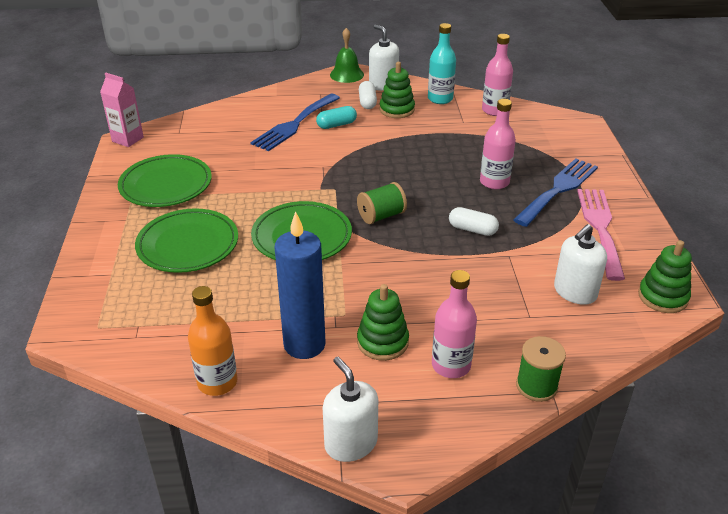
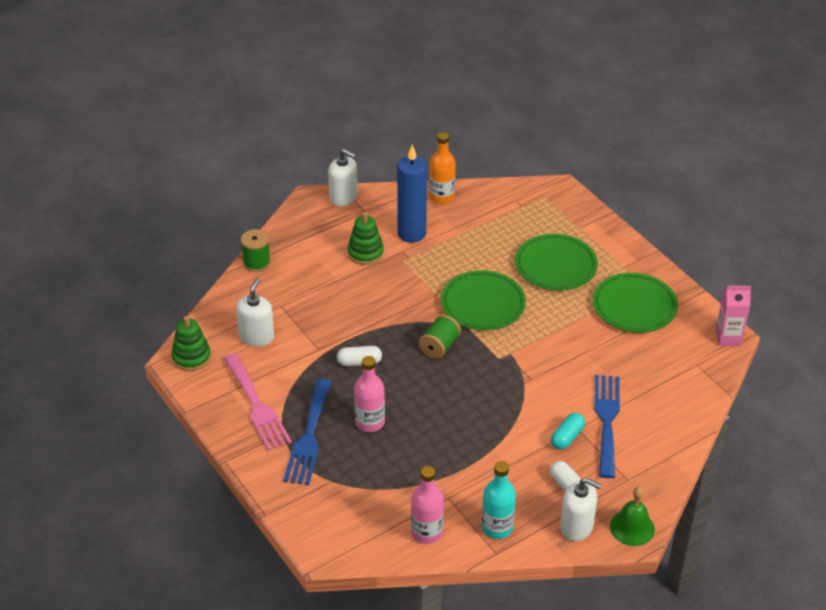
camera: 150 degrees right, 5 degrees up
(397, 110) = (528, 487): green stacking toy -> none
(451, 365) = (314, 255): pink bottle -> none

